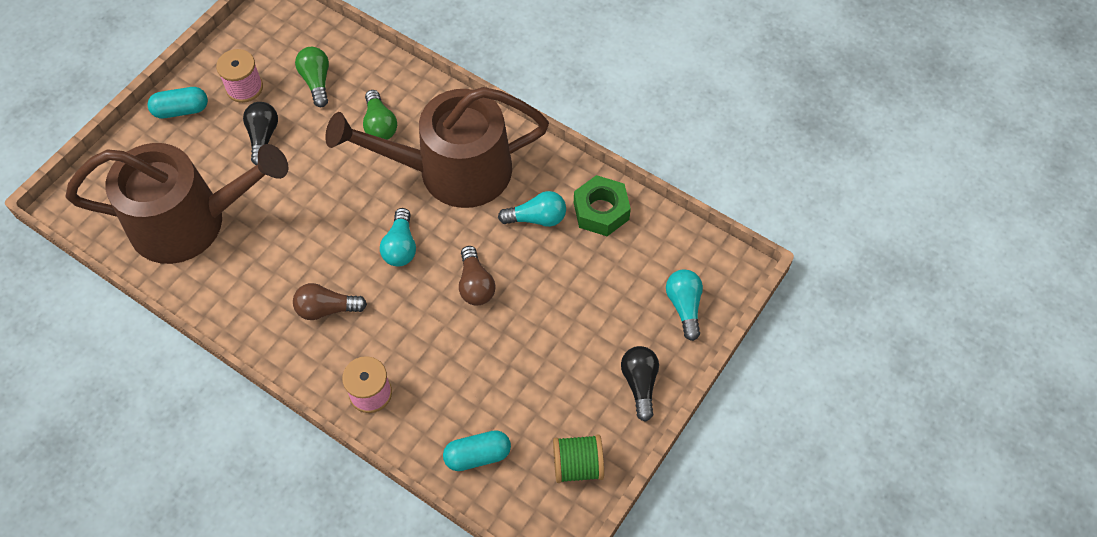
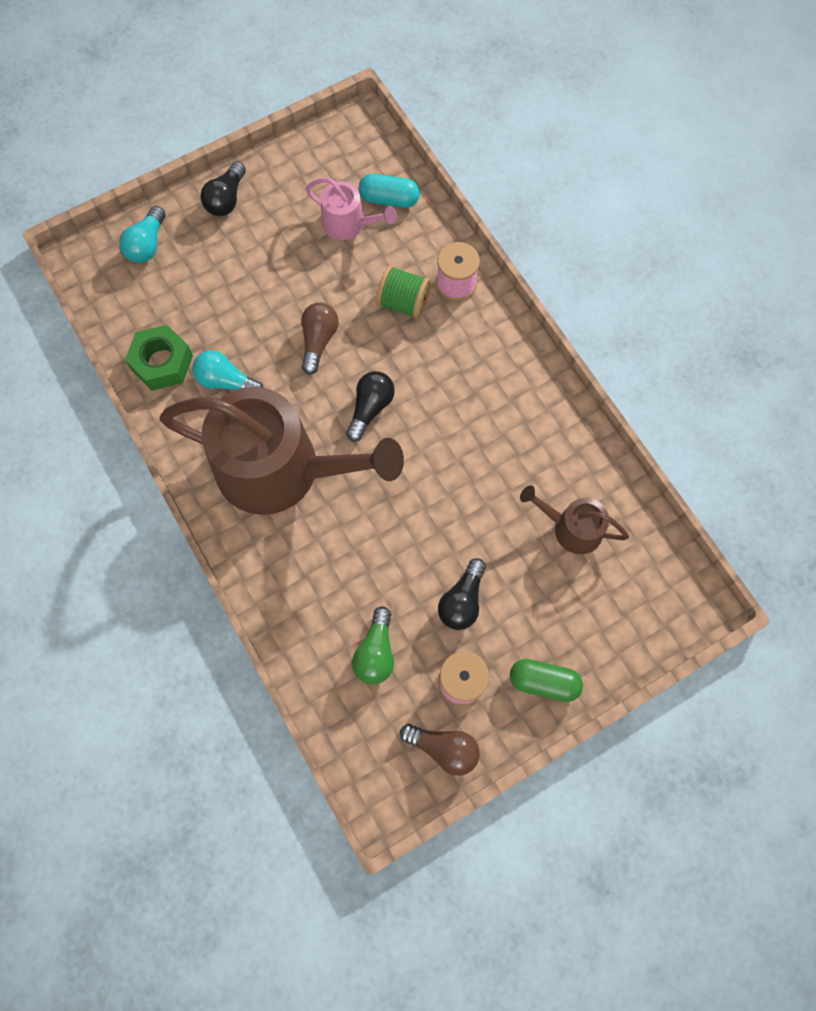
camera: 155 degrees left, 10 degrees up
(181, 110) = (543, 682): turquoise capsule -> green capsule
(189, 221) = (572, 528): brown watering can -> brown watering can, size x0.46
(326, 309) = (466, 375): brown light bulb -> brown light bulb (444, 748)
(380, 125) = (330, 560): green light bulb -> none
(400, 247) = (370, 408): turquoise light bulb -> black light bulb
(505, 410) = (348, 224): none -> pink watering can
(577, 465) = (314, 161): green spool -> green spool (403, 302)

